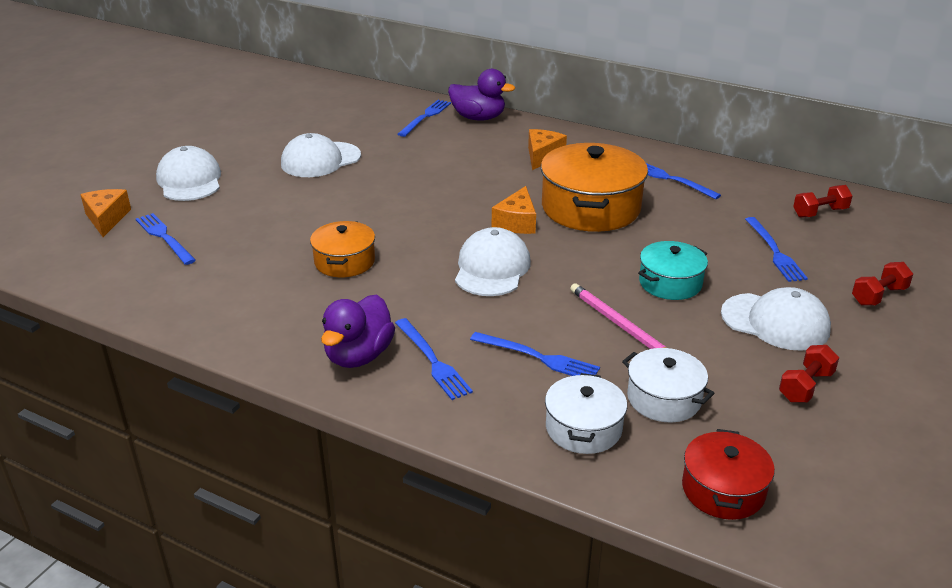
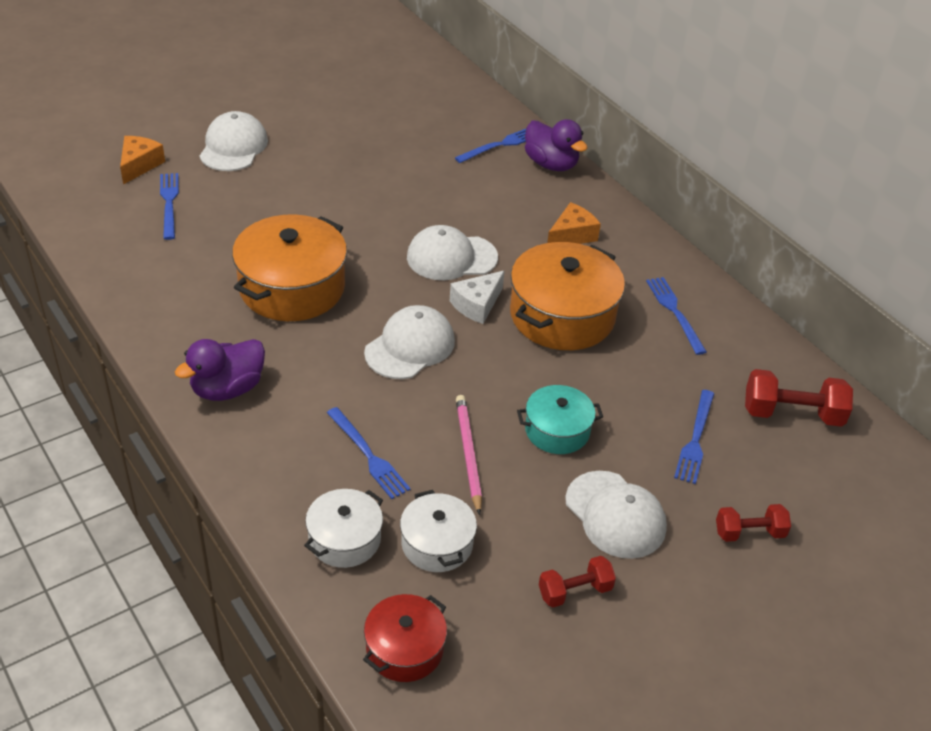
camera: 25 degrees right, 10 degrees up
(320, 160) = (361, 164): white cap -> white cap (451, 257)
(344, 261) = (292, 287): orange pot -> orange pot, size x1.78
(432, 361) = (280, 420): blue fork -> none
(517, 222) = (477, 305): orange cheese -> white cheese
(820, 213) = (792, 414): red dumbbell -> red dumbbell, size x1.58

